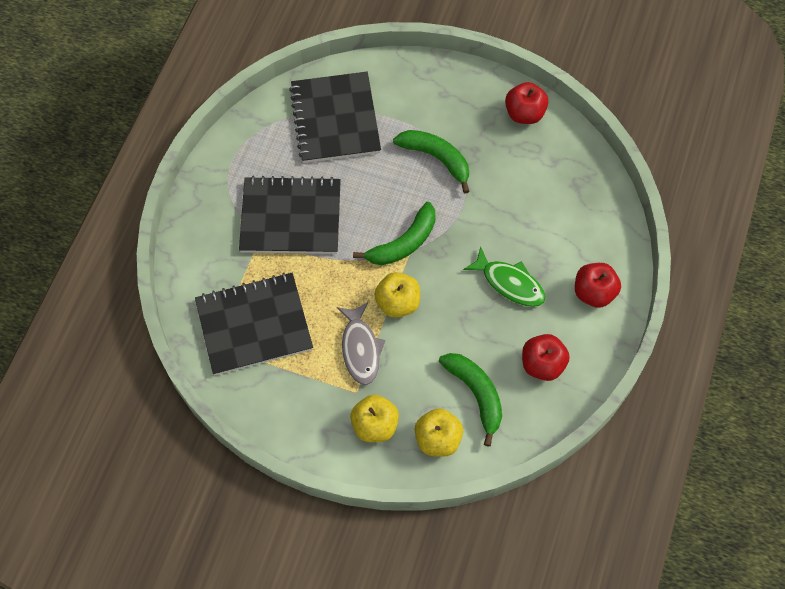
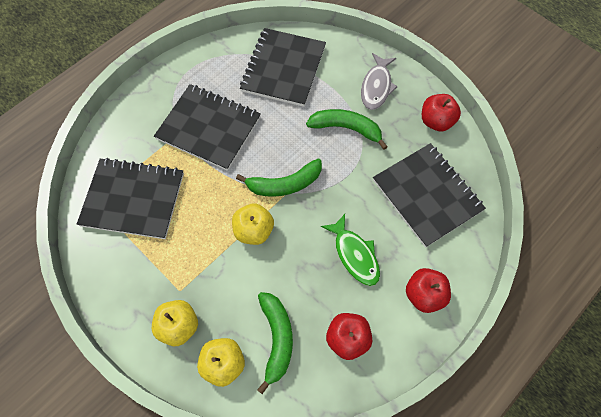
camera: 25 degrees right, 0 degrees up
(360, 349) = (203, 256): grey fish -> grey fish (376, 86)
(436, 158) = (346, 128): green banana -> green banana turned 45 degrees counterclockwise
(551, 195) = (427, 195): none -> black notebook

